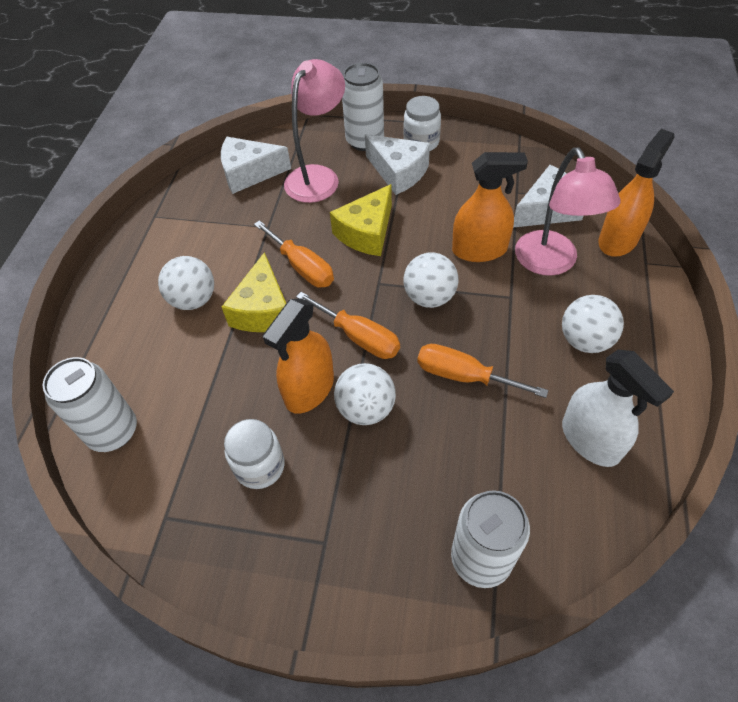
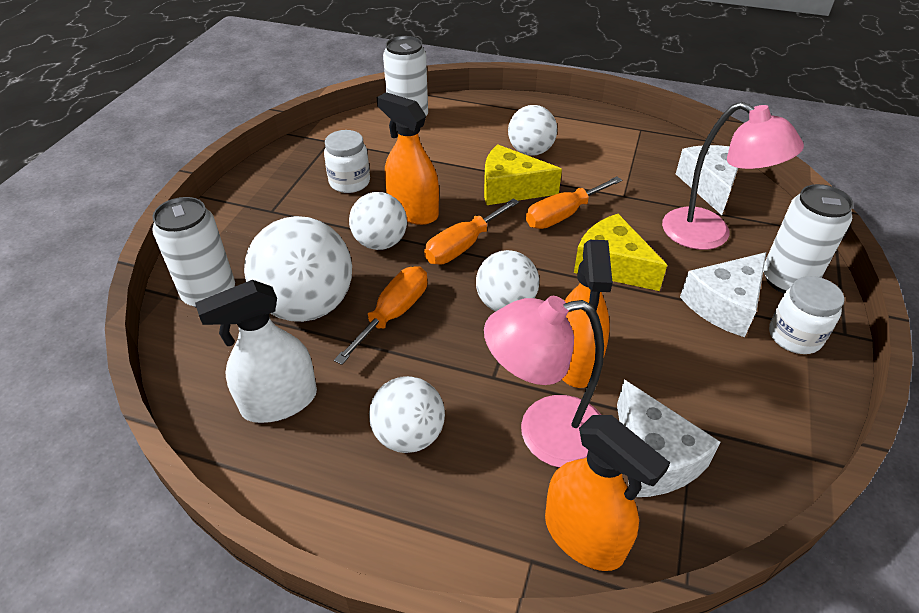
camera: 95 degrees right, 10 degrees down
(471, 452) = (307, 305): none -> white ball

